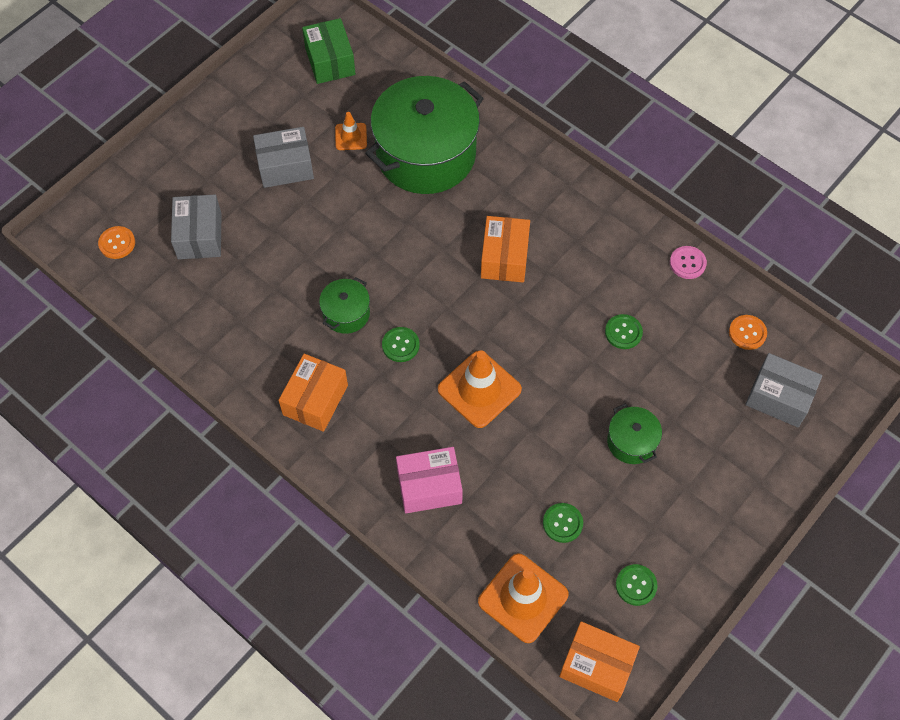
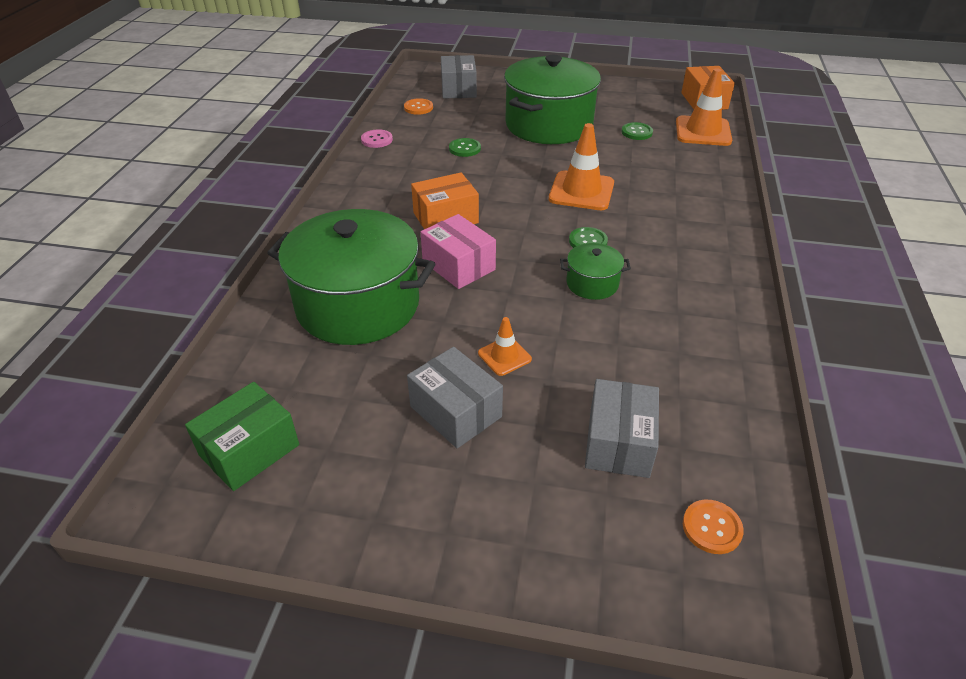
camera: 120 degrees left, 20 degrees down
(199, 236) = (618, 442): grey box -> grey box turned 45 degrees counterclockwise
(315, 400) = (692, 267): orange box -> none
(351, 137) = (370, 373): orange traffic cone -> orange traffic cone (504, 356)
(429, 486) = (684, 187): pink box -> pink box (458, 266)
(631, 442) = (549, 125): green pot -> green pot, size x2.27
(636, 585) = (641, 101): green button -> none

